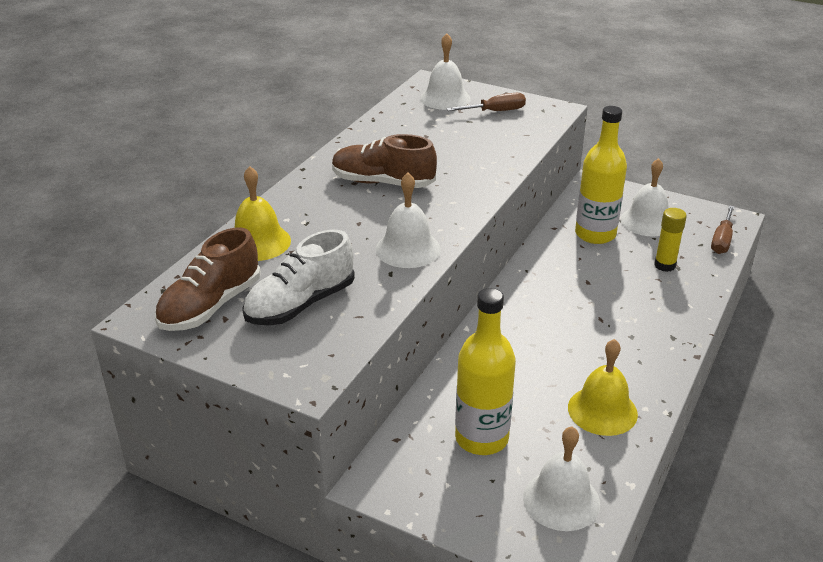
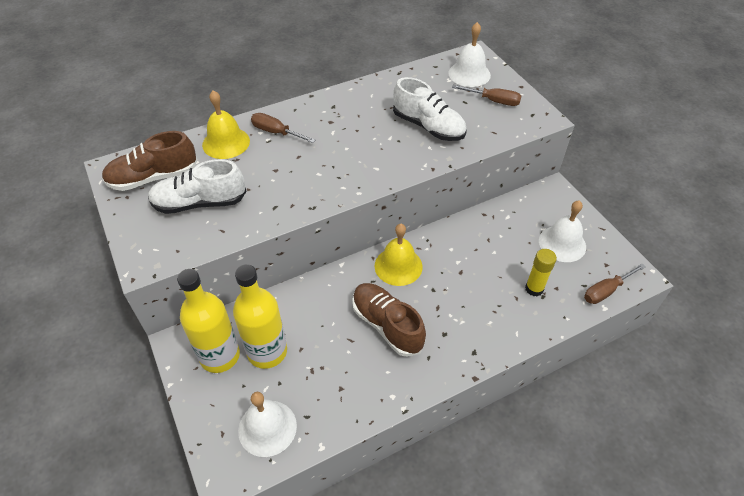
camera: 35 degrees right, 15 degrees up
(306, 212) = (276, 132): none -> brown screwdriver
(383, 182) = (348, 130): brown shoe -> brown shoe (387, 325)
(408, 249) = (305, 193): white bell -> none
(460, 151) = (428, 127): none -> white shoe
(595, 234) = (509, 235): yellow bottle -> yellow bottle (220, 356)
(602, 410) = (362, 380): yellow bell -> yellow bell (398, 266)

